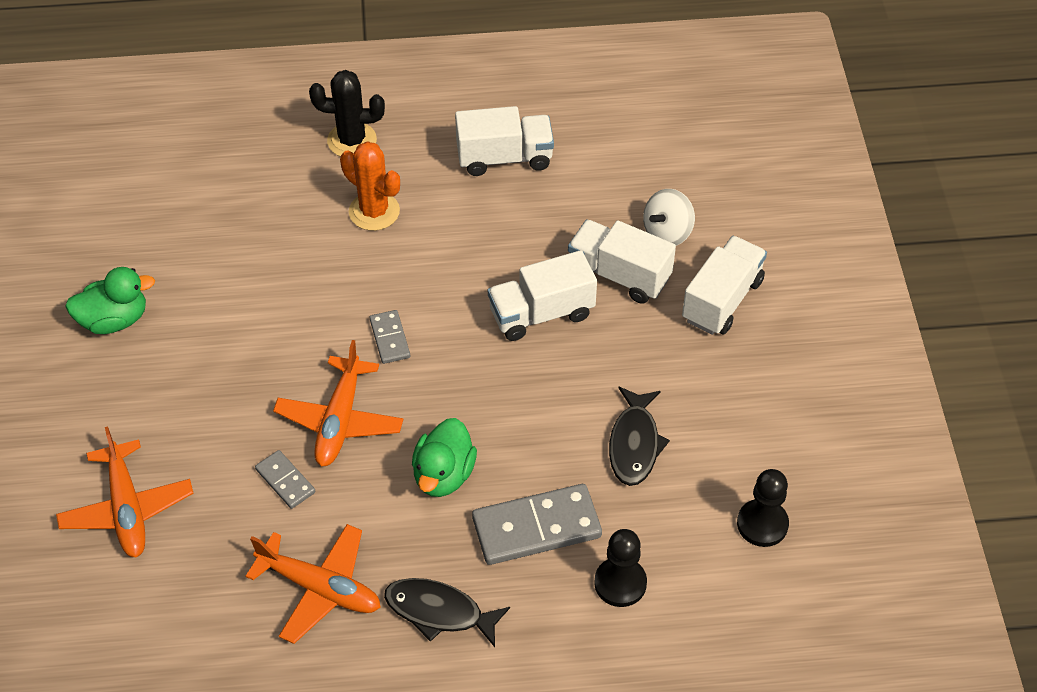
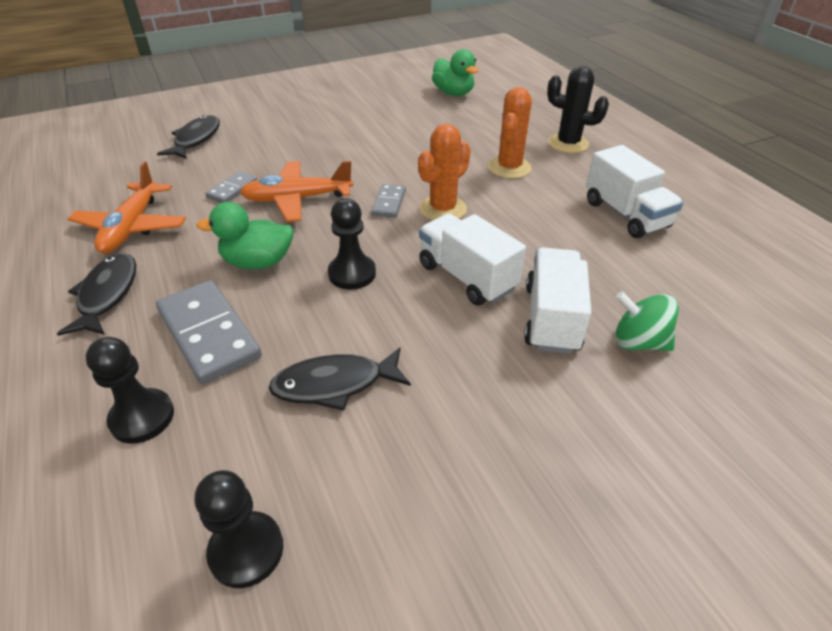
camera: 70 degrees right, 10 degrees down
(114, 320) = (346, 102): green duck -> green duck (453, 93)
(127, 509) = (196, 139): orange plane -> black fish
(352, 140) = (568, 143): black cactus -> black cactus turned 45 degrees counterclockwise
(390, 338) = (389, 203): grey domino -> grey domino turned 45 degrees counterclockwise
(424, 296) = (443, 209): none -> orange cactus
(497, 400) = (352, 273): none -> black pawn
(667, 232) = (638, 342): white spinning top -> green spinning top
(722, 300) = (581, 415): white truck -> none

